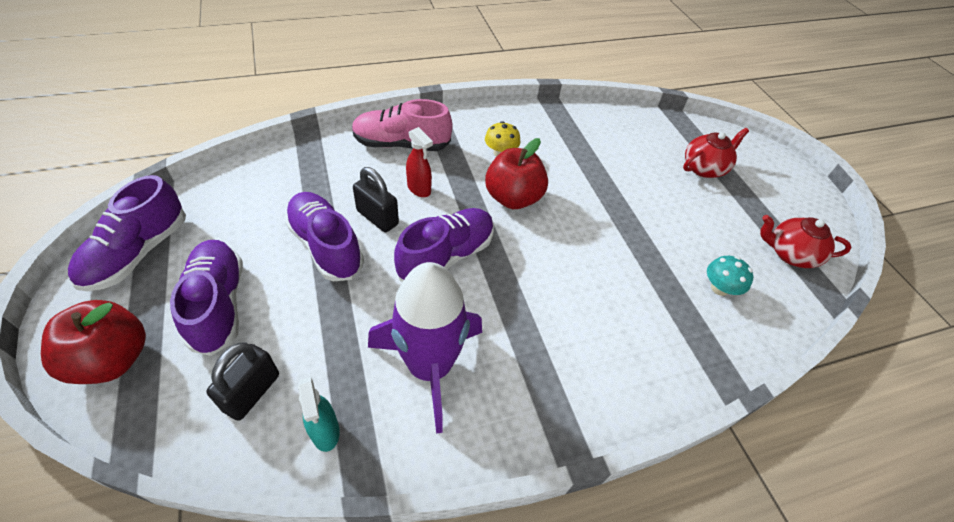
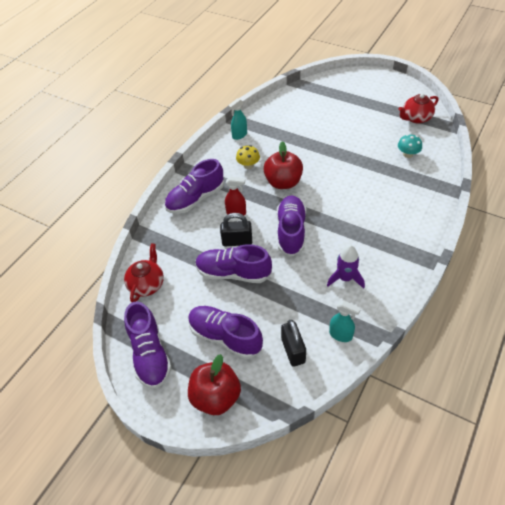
camera: 35 degrees left, 0 degrees up
(401, 144) = (195, 199): pink shoe -> purple shoe
(430, 367) = (345, 278): purple rocket -> purple rocket, size x0.54
(533, 118) = (239, 135): none -> turquoise spray bottle
(704, 168) = (343, 103): red teapot -> red teapot (147, 284)

